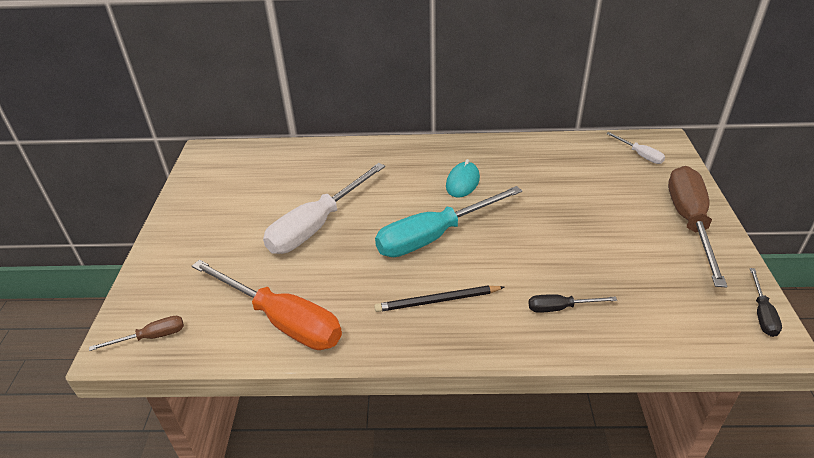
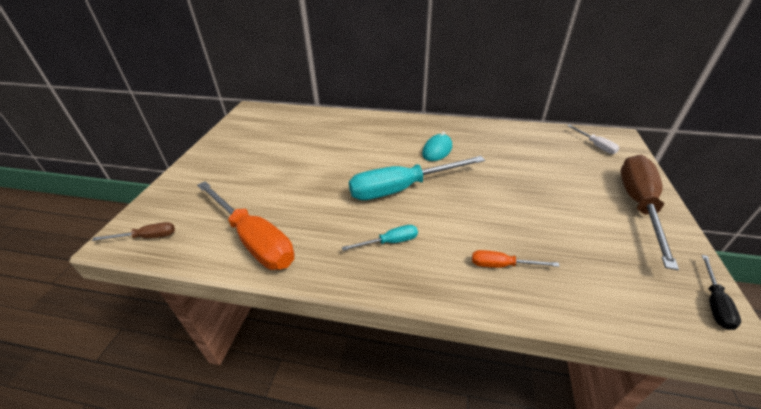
camera: 10 degrees right, 0 degrees up
(317, 225) = (310, 168): white screwdriver -> none
(437, 301) = (389, 242): black pencil -> turquoise screwdriver
(560, 308) = (502, 265): black screwdriver -> orange screwdriver

